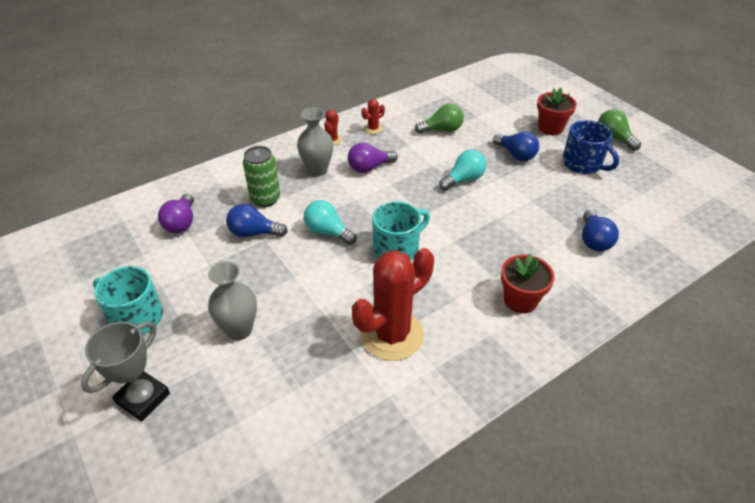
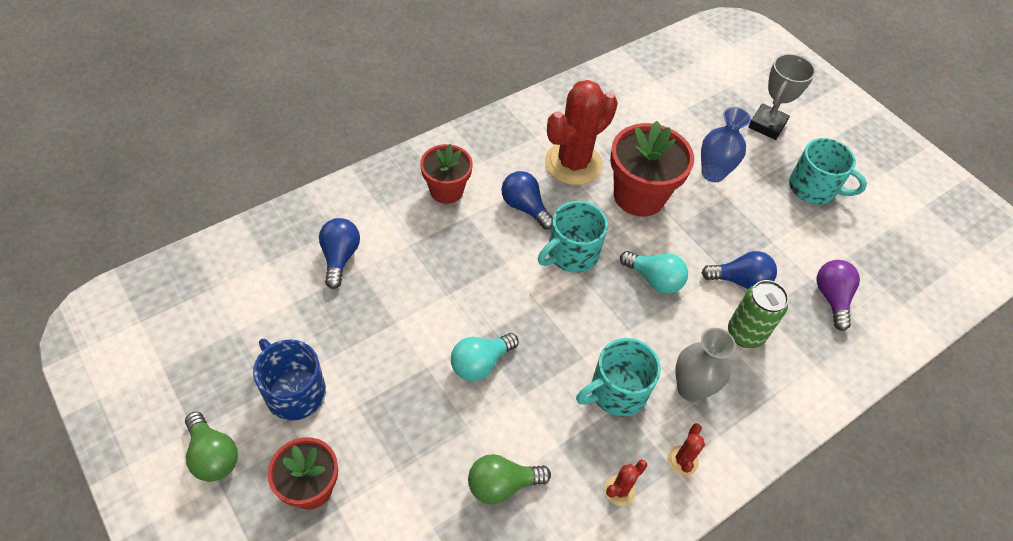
camera: 175 degrees right, 10 degrees up
(239, 330) = (713, 173): grey vase -> blue vase
(326, 302) = (639, 196): none -> red flower pot
(369, 168) = (616, 391): purple light bulb -> turquoise mug
(516, 155) = (391, 416): blue light bulb -> blue light bulb (525, 207)

